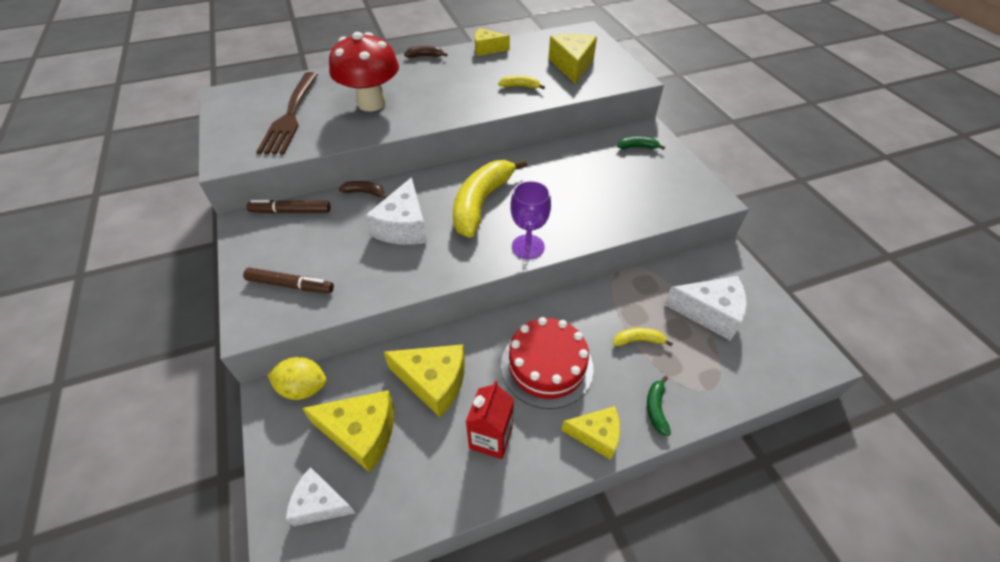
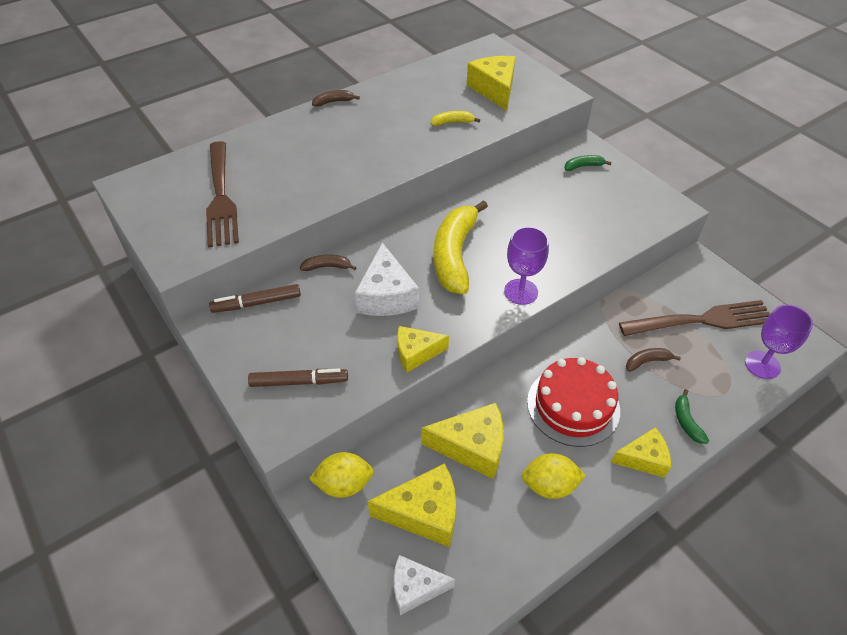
camera: 15 degrees left, 0 degrees up
(371, 103) = (303, 167): red mushroom -> none
(487, 49) = (397, 83): yellow cheese -> yellow cheese (416, 353)
(491, 438) = (549, 485): red carton -> yellow lemon
(638, 340) = (647, 361): yellow banana -> brown banana
(709, 313) = (701, 321): white cheese -> brown fork
(759, 370) = (762, 365): none -> purple goblet

